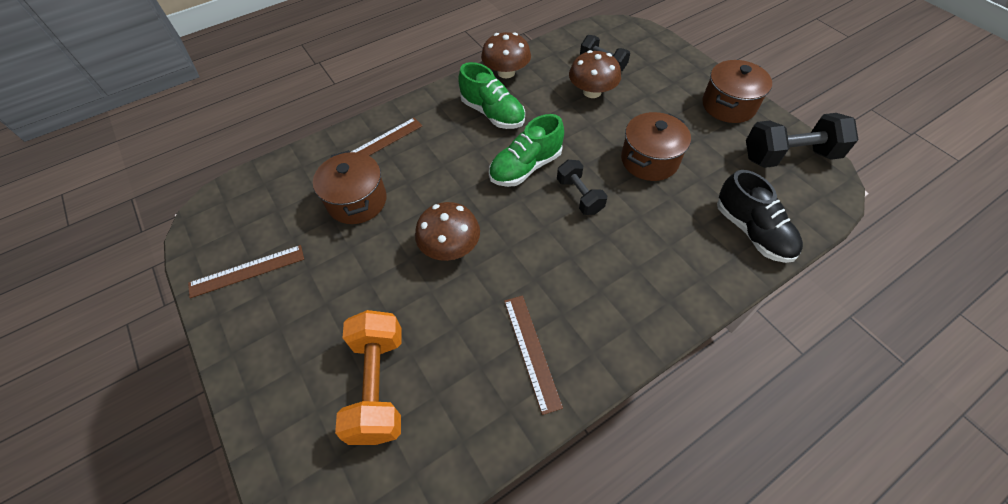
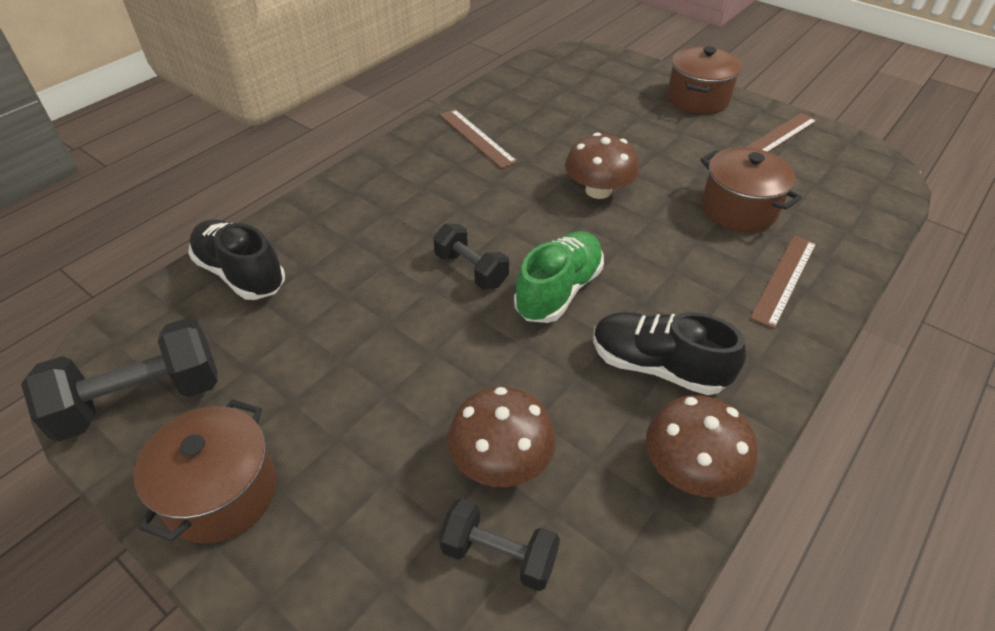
camera: 160 degrees right, 10 degrees down
(378, 385) = (591, 101): orange dumbbell -> none
(492, 113) = (657, 366): green shoe -> black shoe
(649, 160) = (378, 341): brown pot -> brown pot (697, 98)

